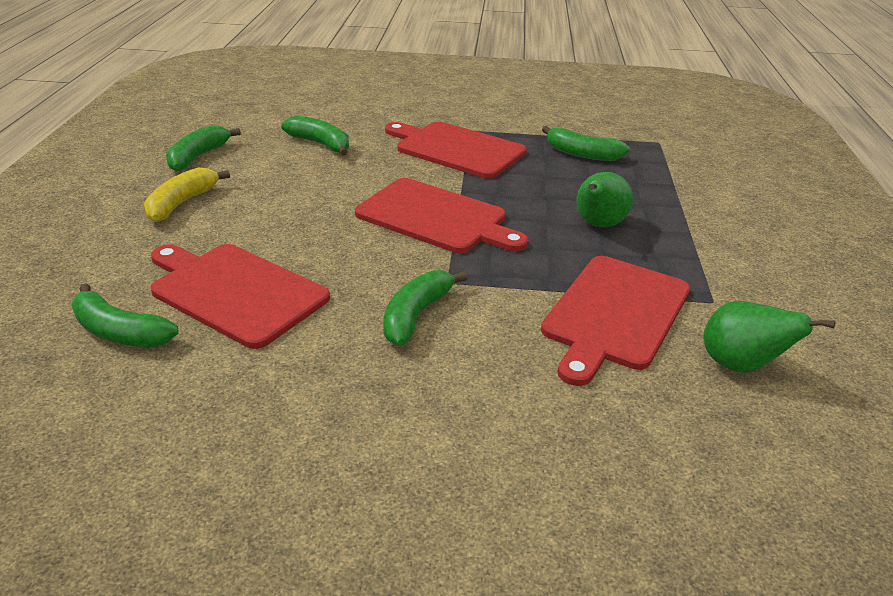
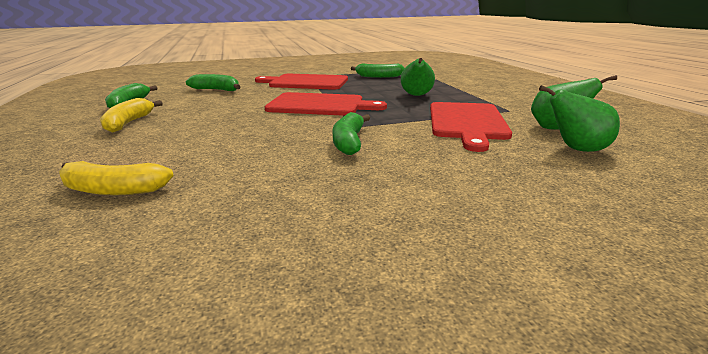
camera: 20 degrees left, 10 degrees down
(120, 332) = (113, 190): green banana -> yellow banana
(235, 292) = (204, 154): red cutting board -> none
(718, 420) = (576, 149): none -> green pear

